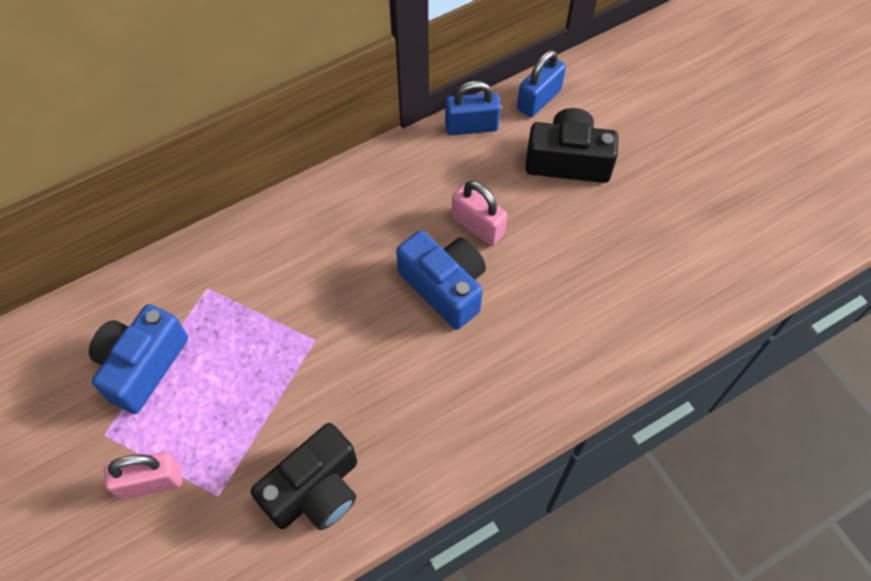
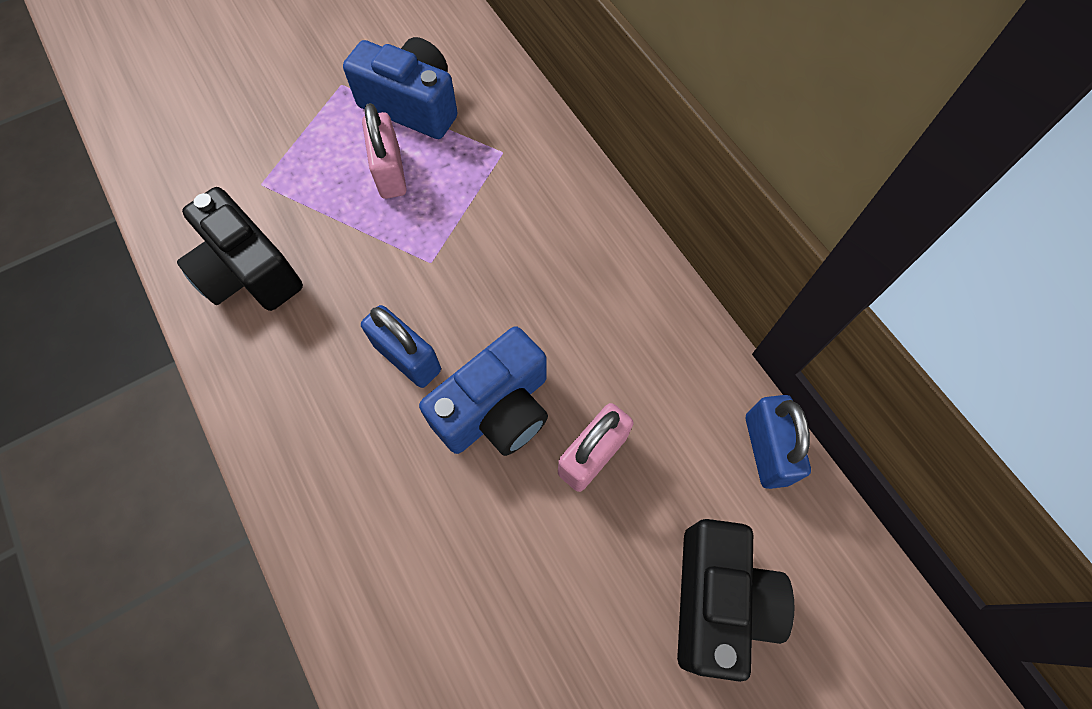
camera: 90 degrees right, 5 degrees up
(150, 482) = (284, 126): pink padlock -> pink padlock (390, 172)
(539, 99) = (834, 558): blue padlock -> blue padlock (407, 358)

